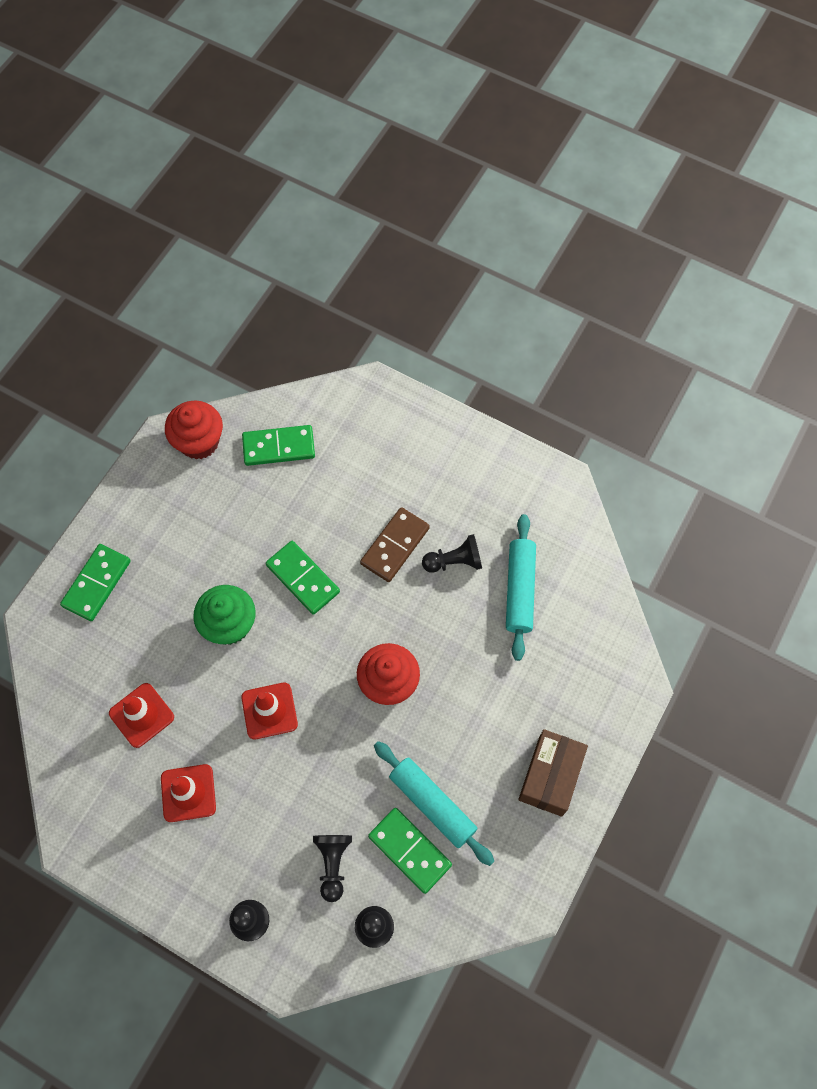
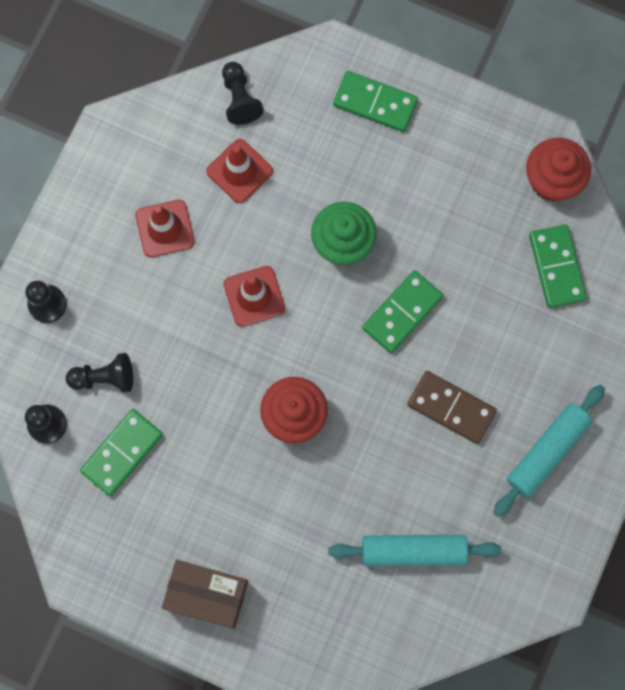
camera: 85 degrees right, 10 degrees up
(432, 804) = (170, 472): turquoise rolling pin -> turquoise rolling pin (547, 452)
(454, 561) = (439, 475): black pawn -> black pawn (240, 99)

